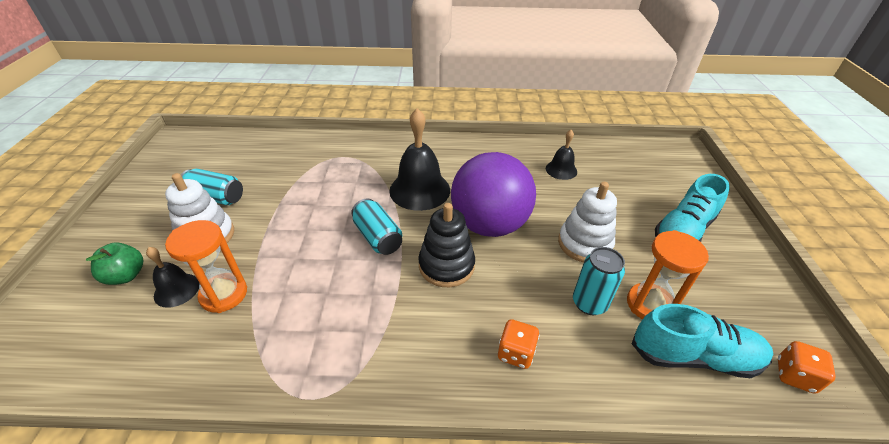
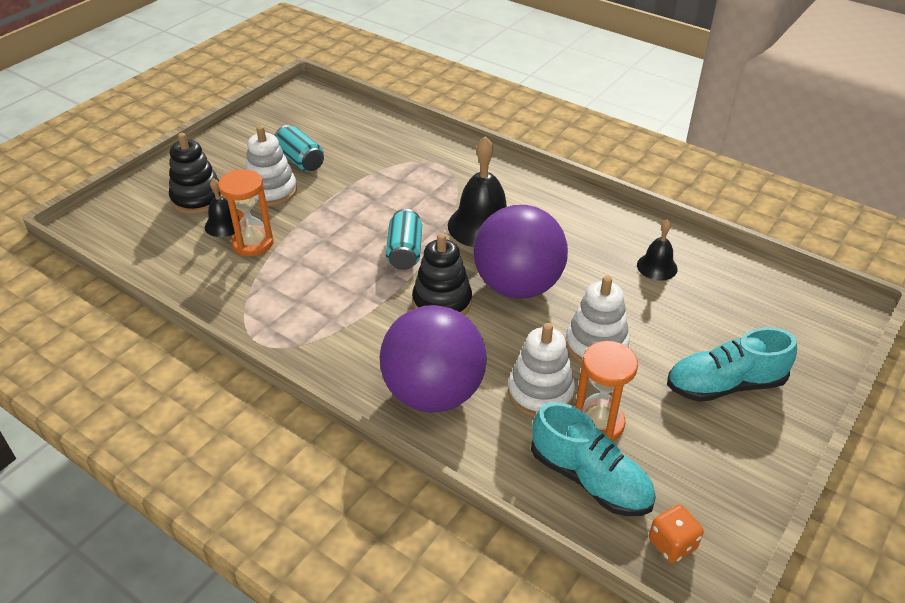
camera: 35 degrees right, 0 degrees up
(126, 276) = (197, 198): green apple -> black stacking toy
(516, 353) = (433, 393): orange dice -> purple ball
(589, 303) = (540, 393): turquoise can -> white stacking toy

